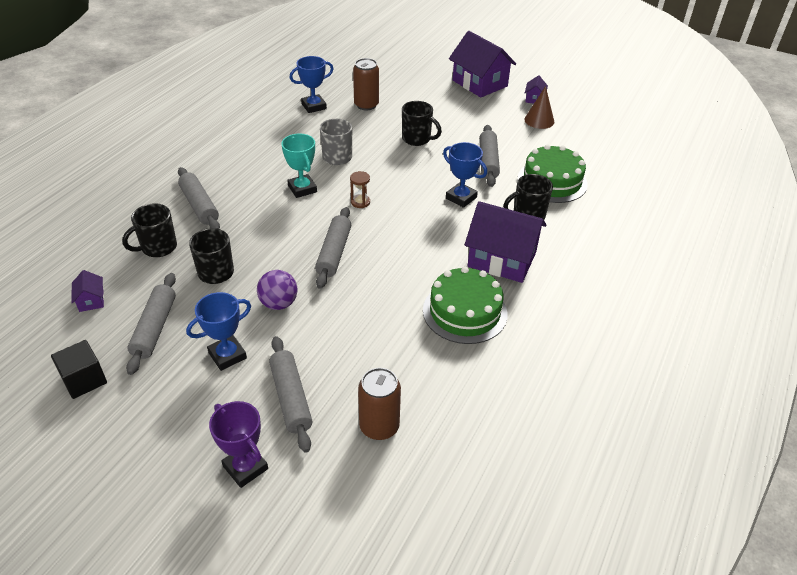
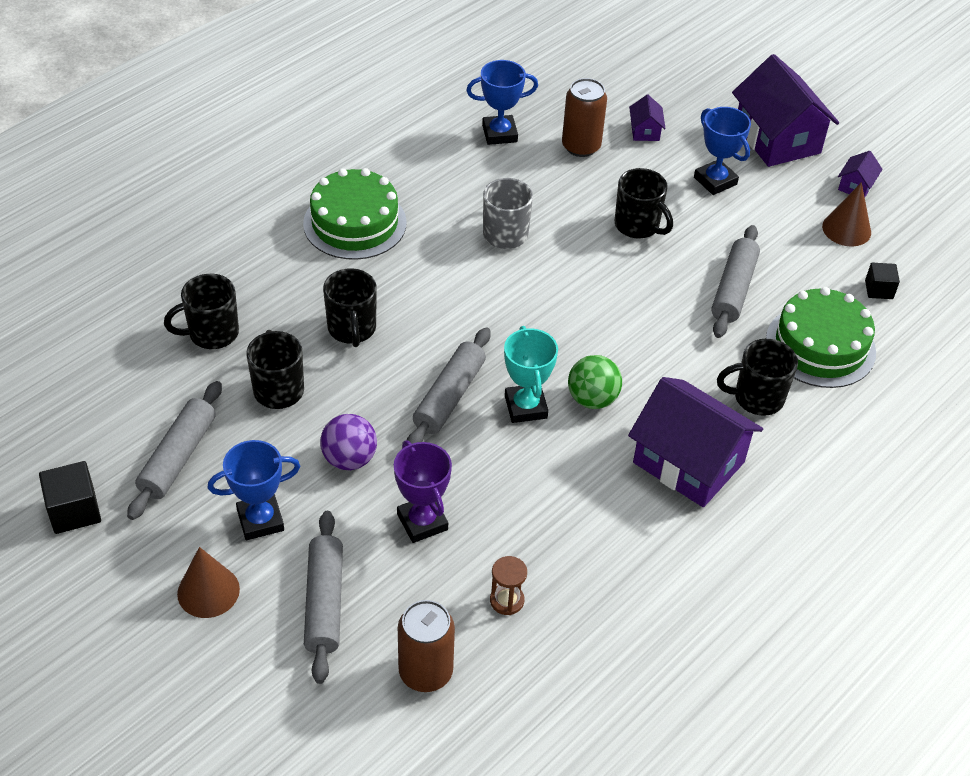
camera: 15 degrees right, 5 degrees up
(91, 300) = (107, 396): purple house -> purple house (645, 131)
(199, 205) = (285, 276): grey rolling pin -> none
(202, 411) = (208, 591): none -> brown cone
(245, 467) = (240, 682): purple trophy -> purple trophy (422, 522)
(255, 227) = (352, 329): none -> black mug
(302, 189) = (437, 279): turquoise trophy -> turquoise trophy (525, 407)
(360, 202) = (514, 320): brown hourglass -> brown hourglass (507, 600)
(427, 236) = (592, 399): none -> green ball
(461, 198) = (667, 345): blue trophy -> blue trophy (715, 181)
(465, 312) = (602, 533): green cake -> green cake (355, 223)
(571, 147) = (879, 289): none -> black cube

